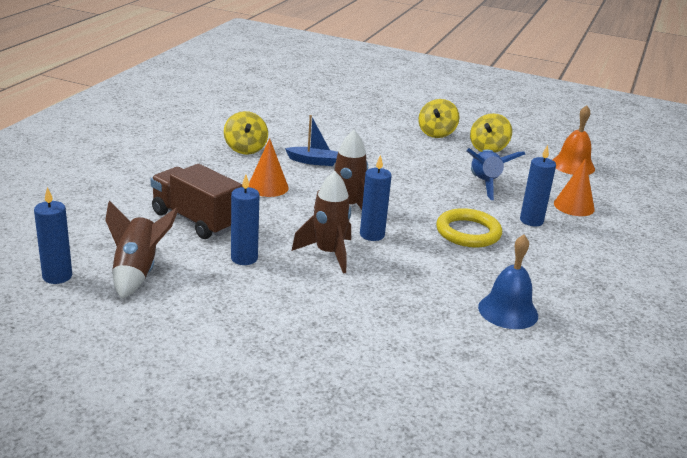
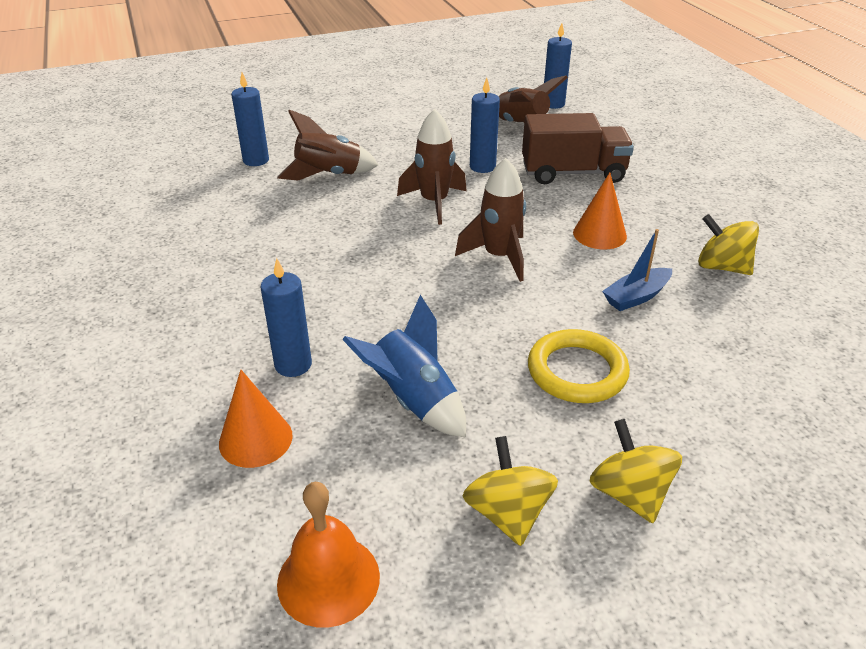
camera: 140 degrees right, 10 degrees up
(372, 235) = (429, 240): blue candle -> blue candle (256, 160)
(373, 320) = (328, 175): none -> brown rocket
(468, 232) = (347, 298): yellow ring -> yellow ring (577, 371)
(508, 311) = (231, 234): blue bell -> none

